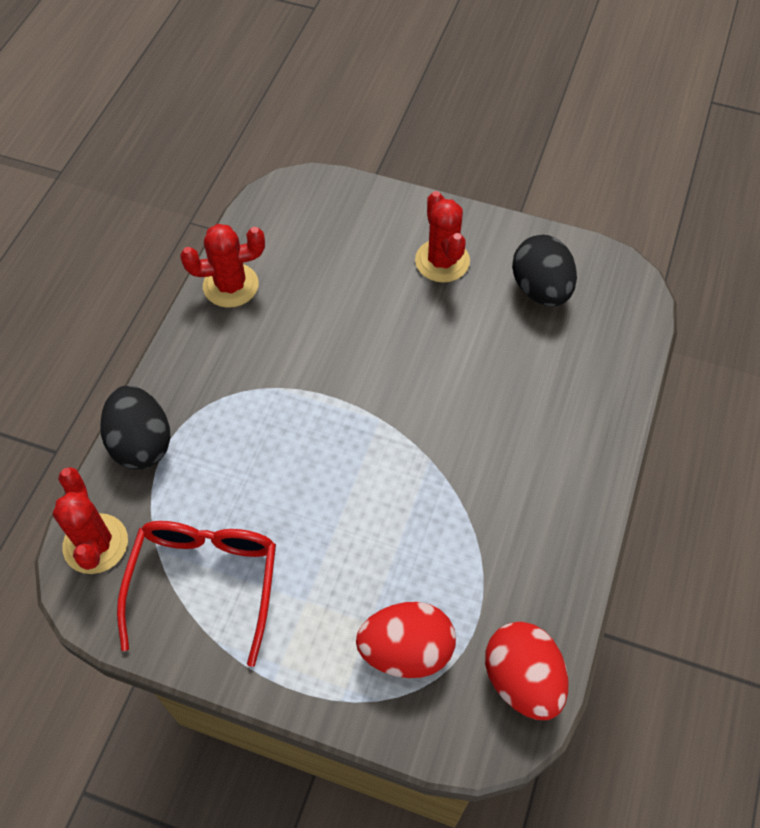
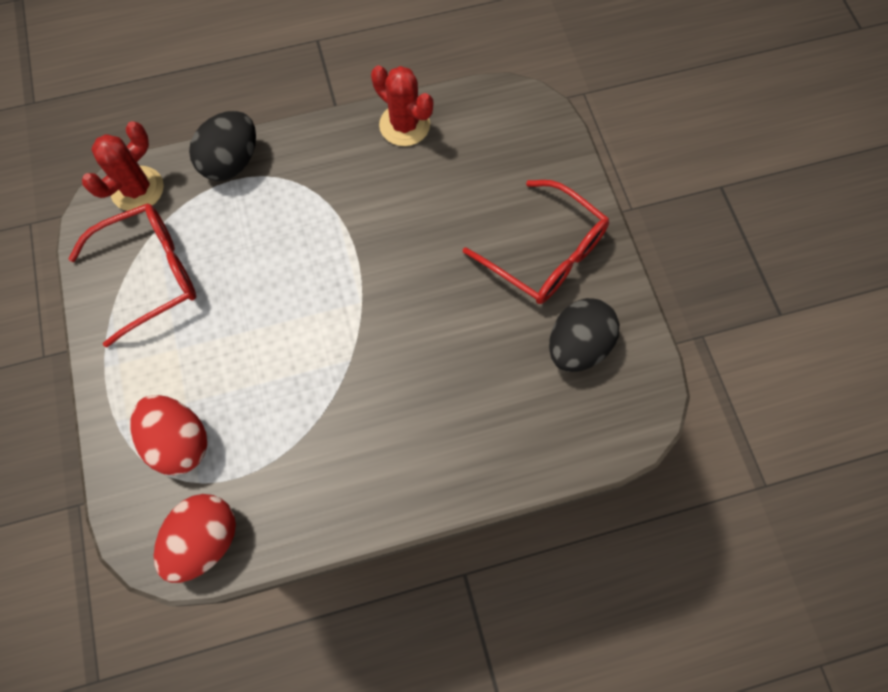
camera: 55 degrees right, 10 degrees up
(442, 261) = (545, 254): red cactus -> red glasses

